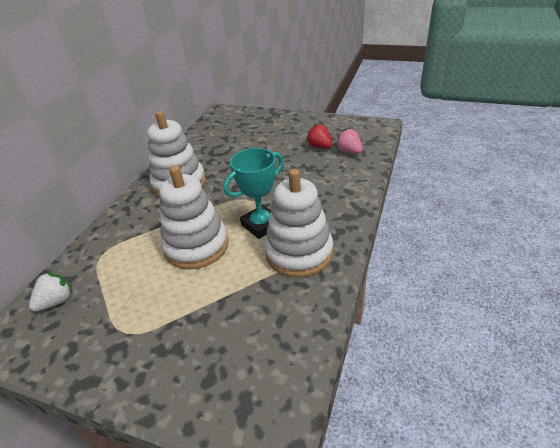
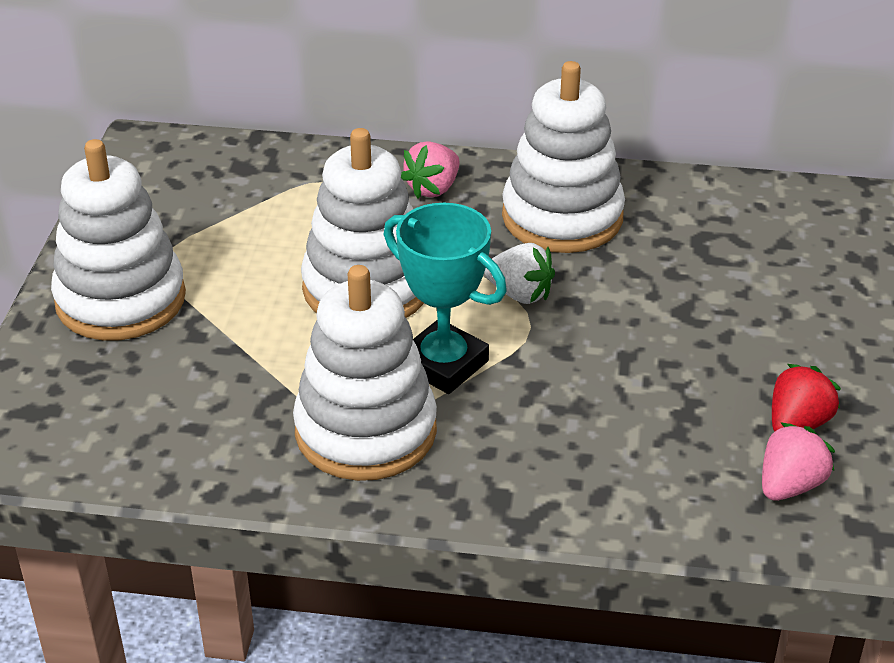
camera: 75 degrees right, 0 degrees up
(56, 301) = (221, 170): white strawberry -> white strawberry (520, 294)
(134, 219) = (433, 188): none -> pink strawberry
(154, 356) = (121, 300): none -> white stacking toy

